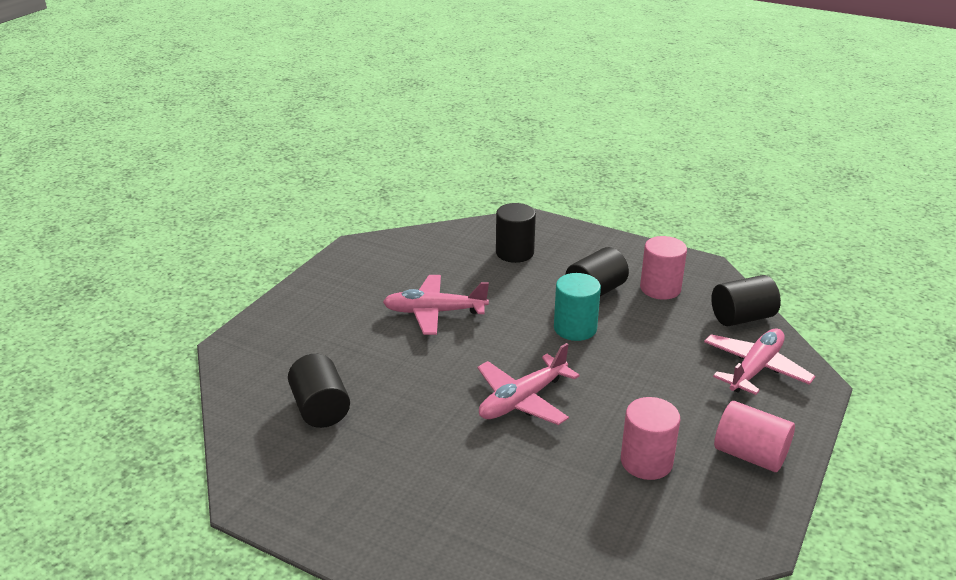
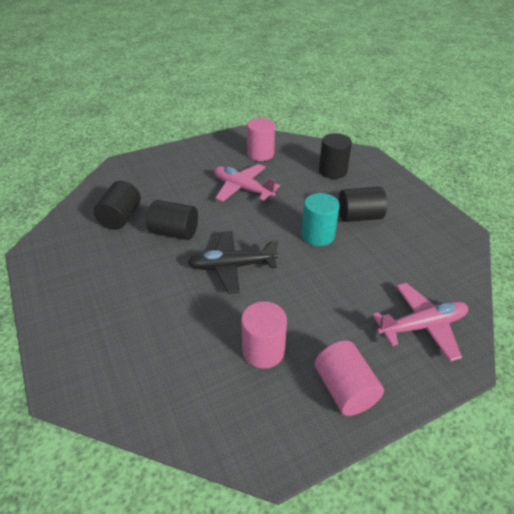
camera: 35 degrees right, 10 degrees up
(522, 400) = (231, 266): pink plane -> black plane
(660, 288) = (410, 234): pink cylinder -> pink cylinder (260, 154)
(742, 318) = (453, 282): black cylinder -> black cylinder (174, 232)

